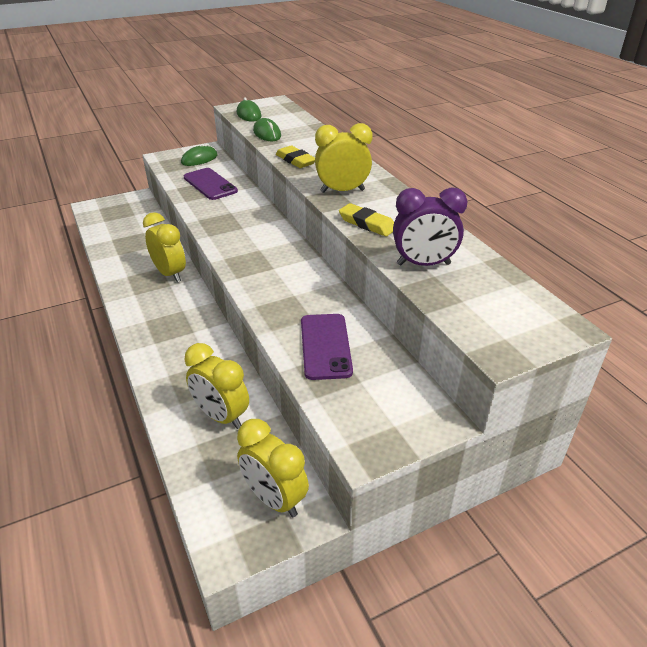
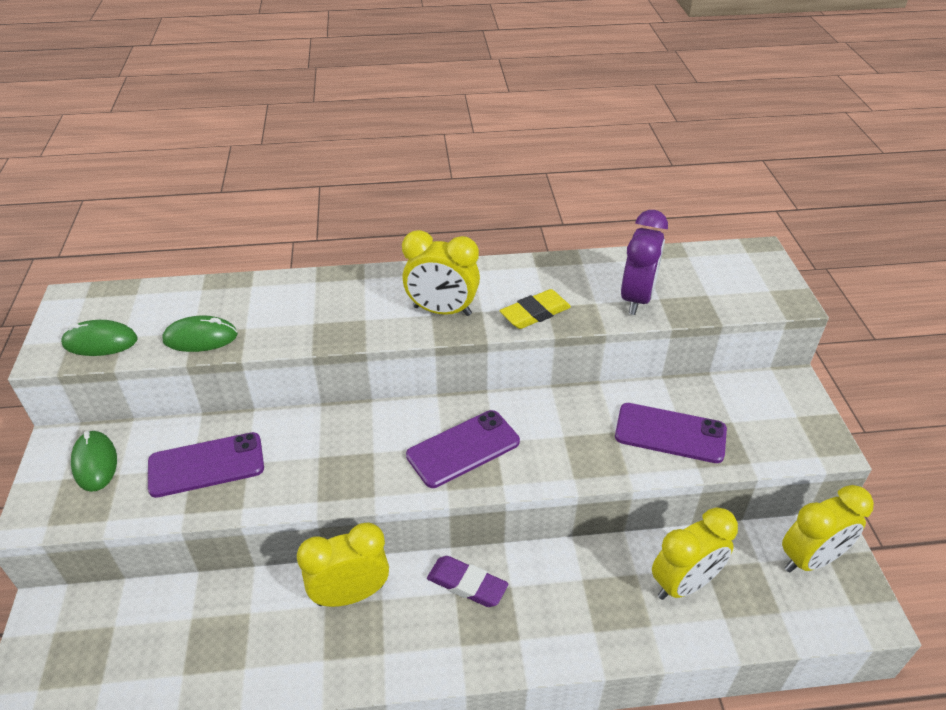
camera: 70 degrees left, 5 degrees up
(189, 313) = (467, 584): none -> purple eraser
(260, 257) = (463, 449): none -> purple phone
(295, 160) = (322, 330): yellow eraser -> none
(342, 191) = (442, 311): yellow clock -> yellow clock turned 90 degrees counterclockwise

